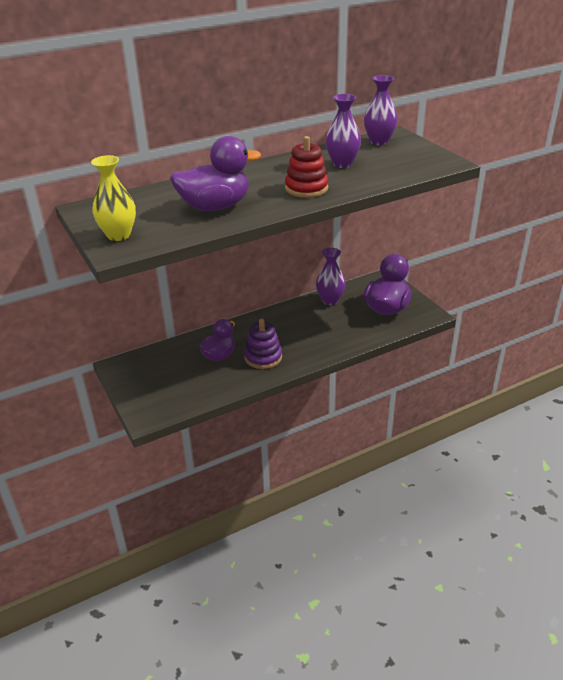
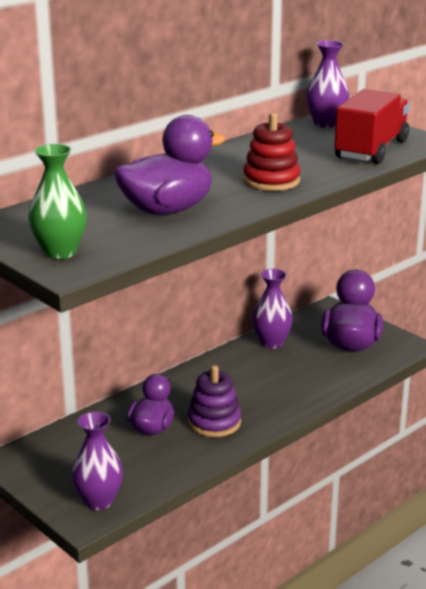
camera: 15 degrees left, 10 degrees down
(118, 235) = (60, 252): yellow vase -> green vase
(342, 164) = (297, 151): purple vase -> purple vase (98, 501)
(399, 167) = (371, 150): none -> red truck

